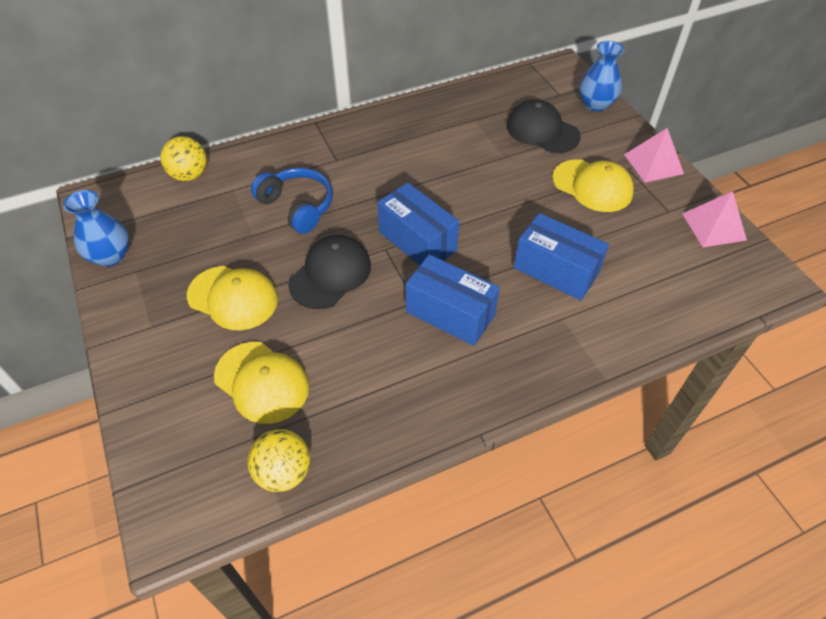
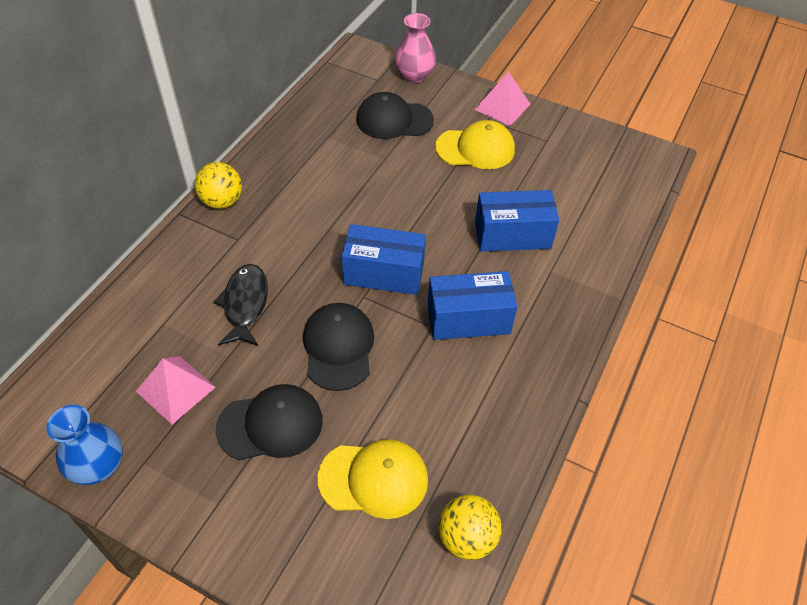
camera: 40 degrees left, 0 degrees up
(189, 175) = (99, 336): yellow ball -> yellow ball (222, 201)
(233, 298) = (270, 424): yellow cap -> black cap
(297, 206) = (245, 304): blue headphones -> black fish
(595, 104) = (414, 75): blue vase -> pink vase
(713, 226) = (586, 136): pink pyramid -> pink pyramid (176, 389)

